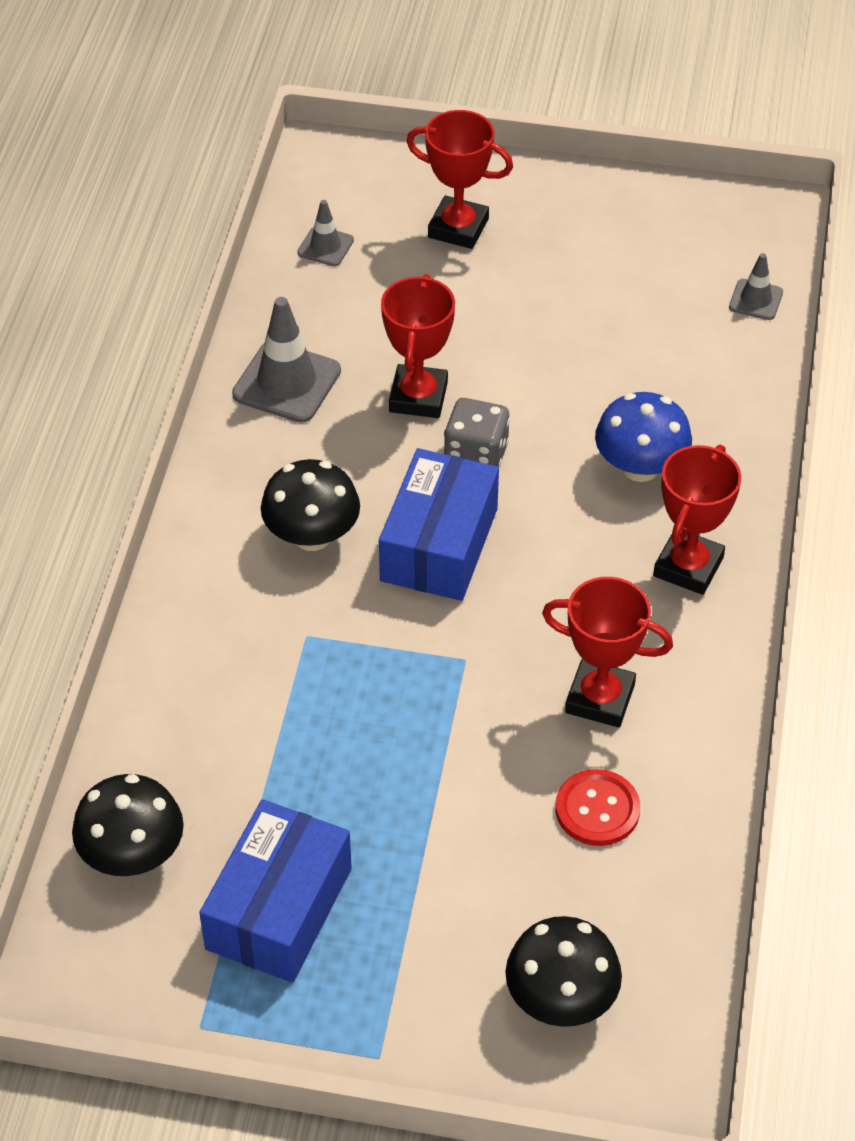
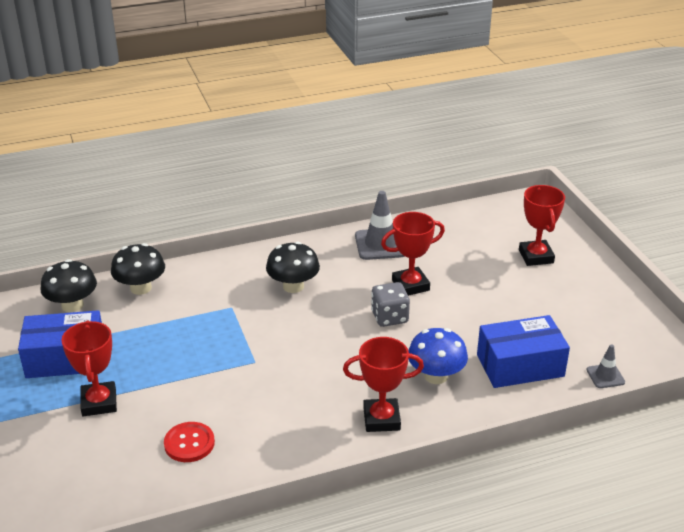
camera: 60 degrees right, 15 degrees down
(325, 246) = (477, 223): grey traffic cone -> none
(439, 544) = (321, 326): blue box -> blue box (520, 365)
(561, 999) = (59, 473): black mushroom -> black mushroom (140, 288)
(600, 698) = (264, 418): red trophy -> red trophy (99, 402)

